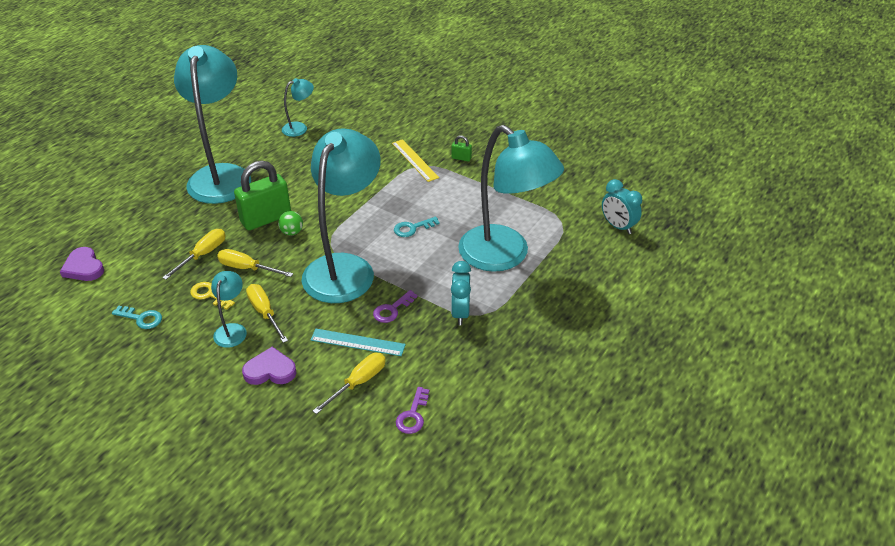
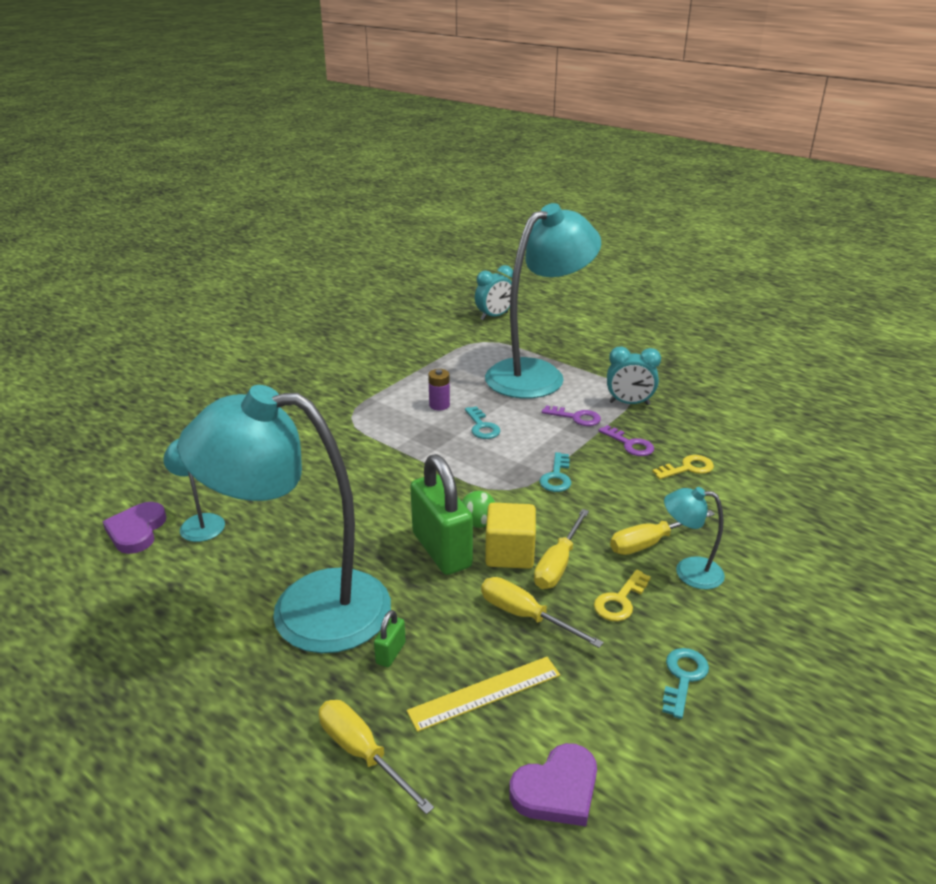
camera: 85 degrees left, 10 degrees down
(260, 247) = (510, 553): none -> yellow cube
(270, 370) = (753, 534): purple heart -> purple heart (136, 531)
(345, 268) = (556, 477): turquoise lamp -> turquoise key
(357, 342) = (688, 468): turquoise ruler -> yellow key
(358, 382) = (750, 468): yellow screwdriver -> yellow screwdriver (362, 753)
(412, 415) = (783, 436): purple key -> purple key (576, 417)
(415, 160) = (337, 420): yellow ruler -> yellow ruler (485, 693)
(442, 205) = (439, 405): none -> purple battery
(461, 158) = (346, 389): green padlock -> green padlock (390, 653)

